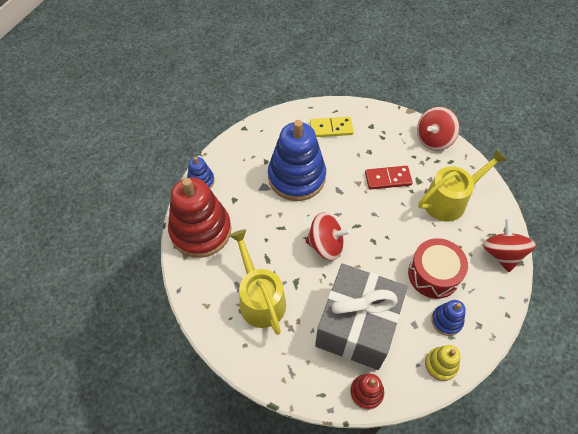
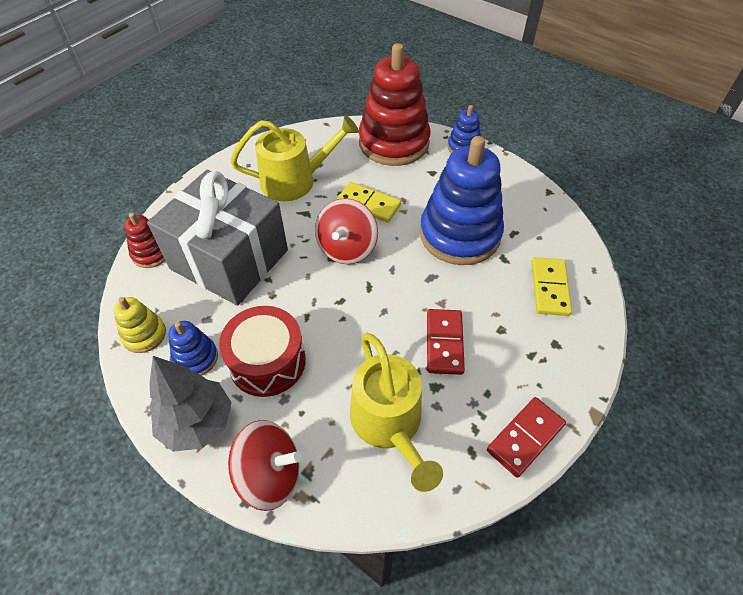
camera: 100 degrees right, 5 degrees down
(277, 238) = (368, 204): none -> yellow domino
(433, 139) = (525, 437): red spinning top -> red domino
(488, 303) = (197, 423): none -> grey tree

